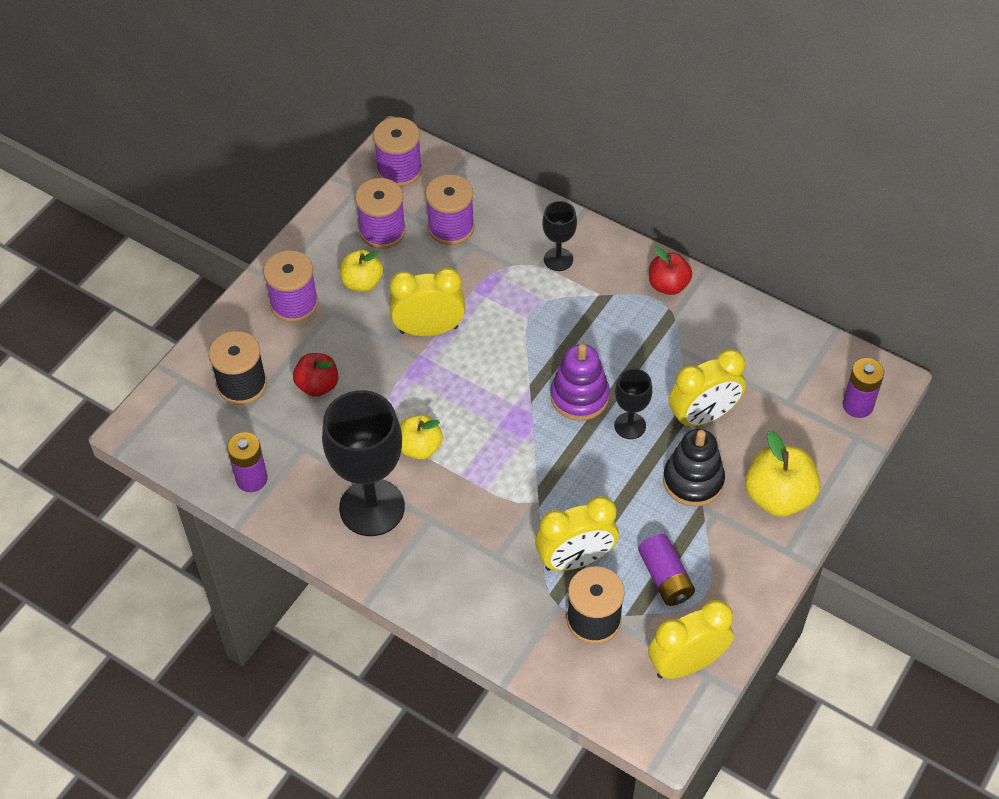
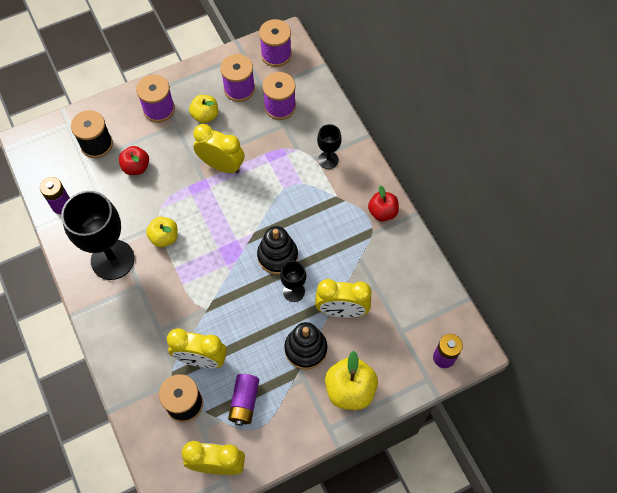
camera: 30 degrees right, 10 degrees up
(579, 396) = (277, 256): purple stacking toy -> black stacking toy

